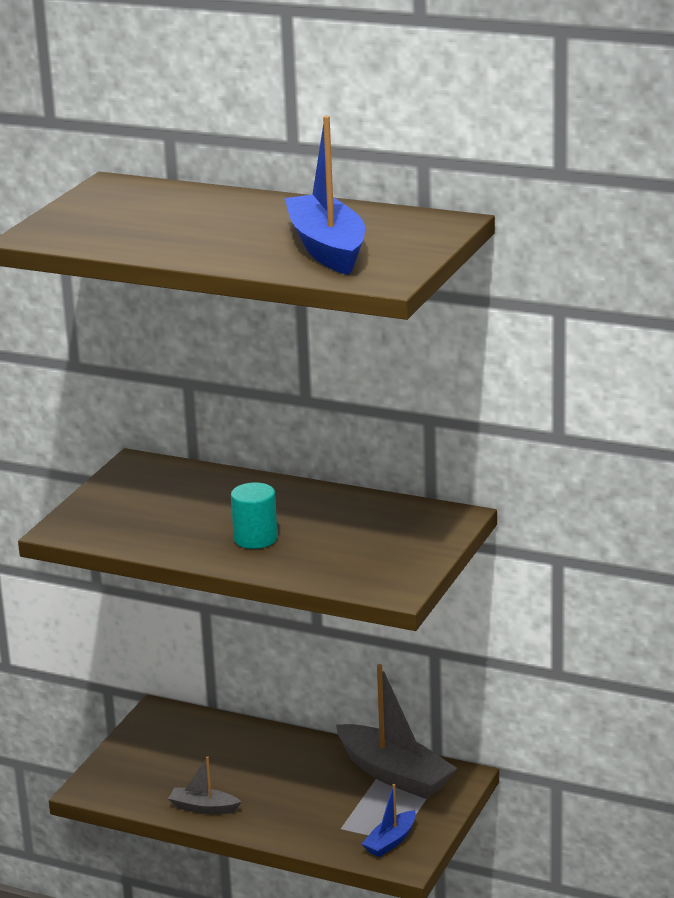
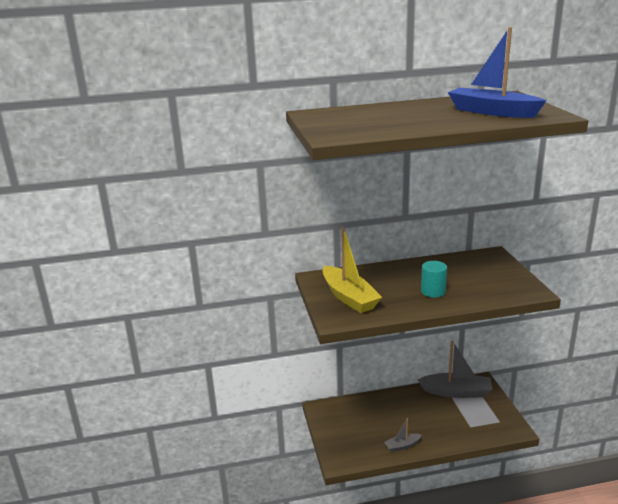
camera: 35 degrees left, 0 degrees up
(132, 506) = (349, 297): none -> yellow boat
(390, 841) = (498, 423): blue boat -> none

